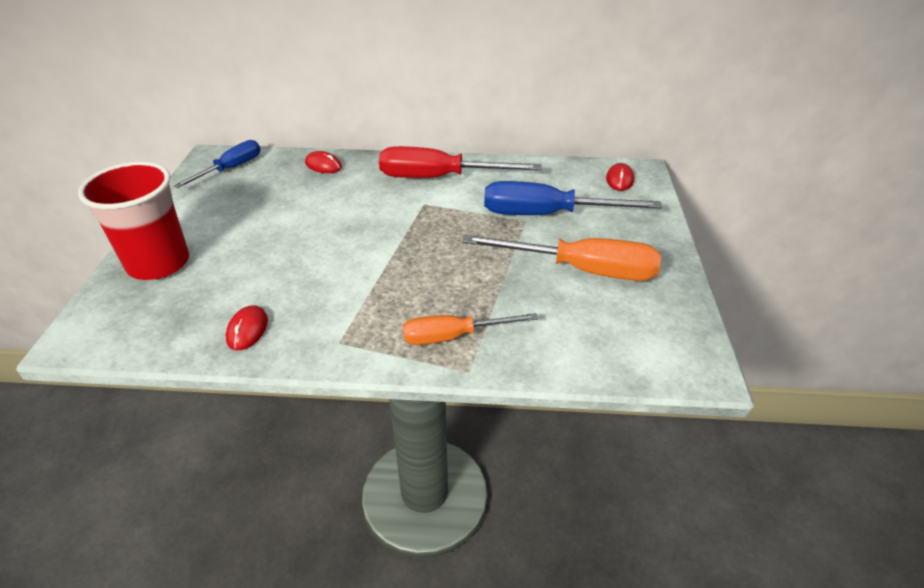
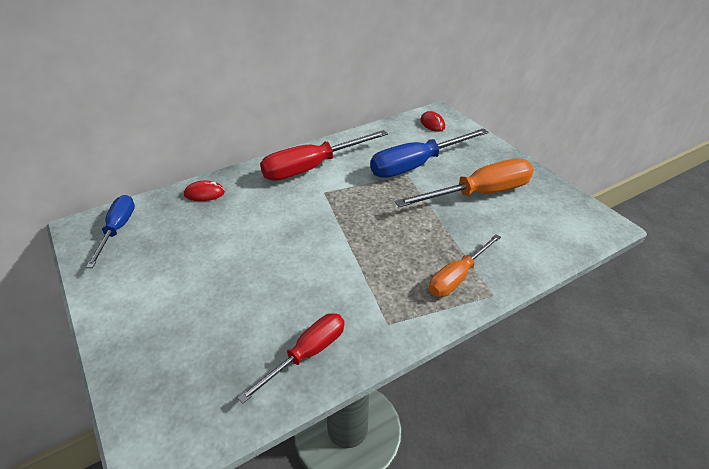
camera: 35 degrees left, 0 degrees up
(158, 263) = (152, 344): red cup -> none
(247, 330) = (307, 354): red mouse -> red screwdriver

